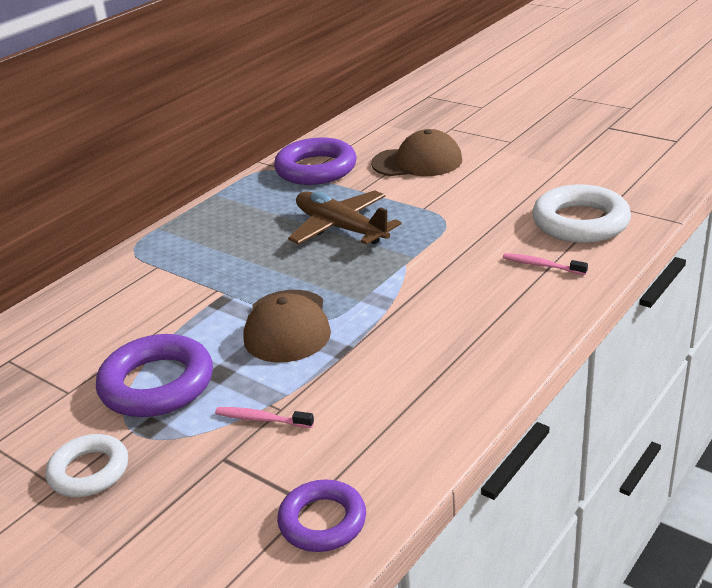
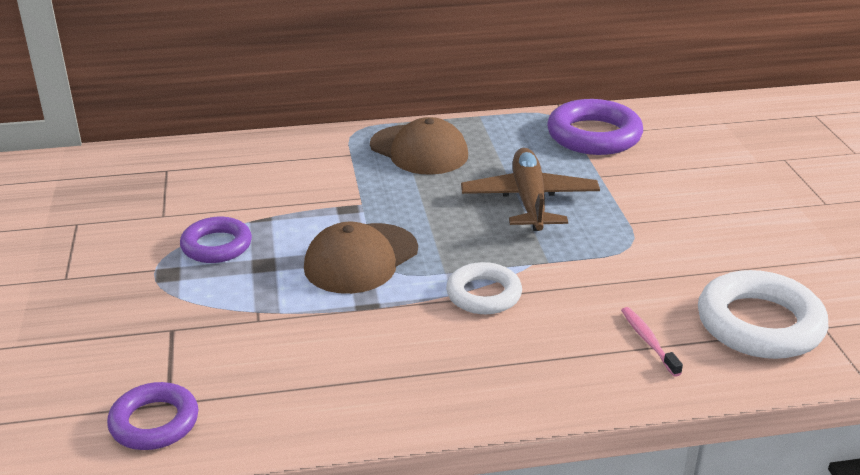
camera: 40 degrees right, 0 degrees up
(89, 471) = (93, 280): white ring -> white ring (483, 294)
(157, 384) = (216, 246): purple ring -> purple ring, size x0.63
(261, 419) = (235, 318): pink toothbrush -> none
(417, 162) = (695, 176): brown cap -> brown cap (419, 150)

